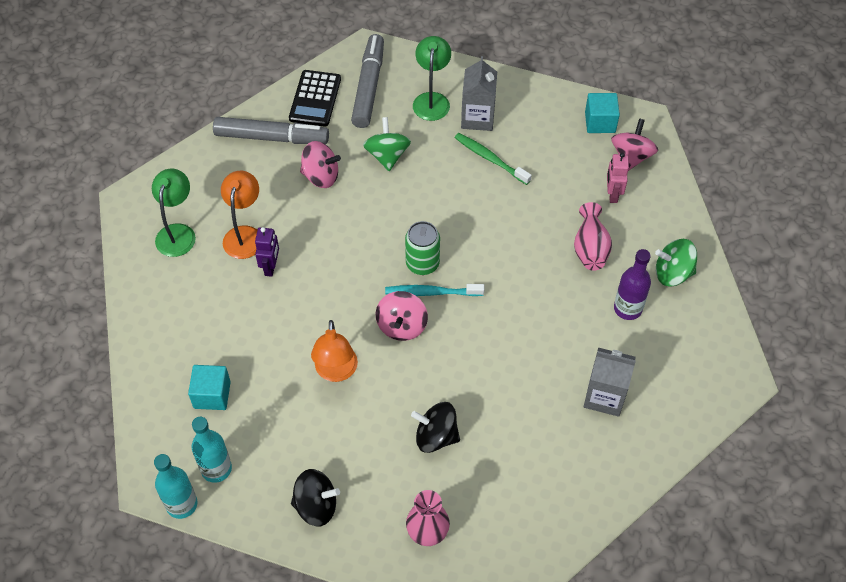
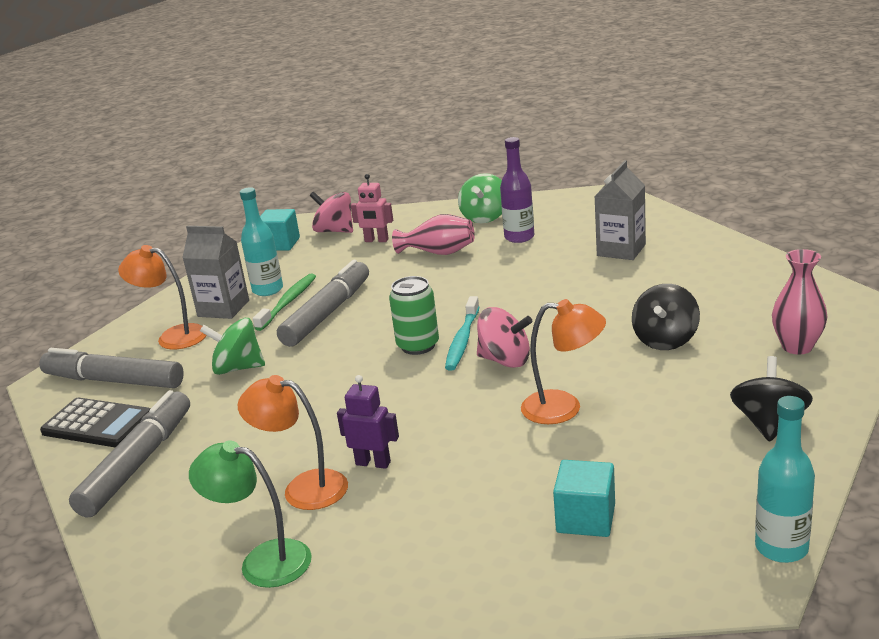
camera: 75 degrees left, 30 degrees down
(216, 469) = (716, 513): turquoise bottle -> turquoise bottle (268, 290)
(321, 176) = (238, 419): pink spinning top -> none
(432, 100) = (173, 337): green lamp -> orange lamp
(472, 190) = (327, 313): none -> grey marker
(490, 159) = (288, 302): green toothbrush -> green toothbrush turned 150 degrees clockwise

